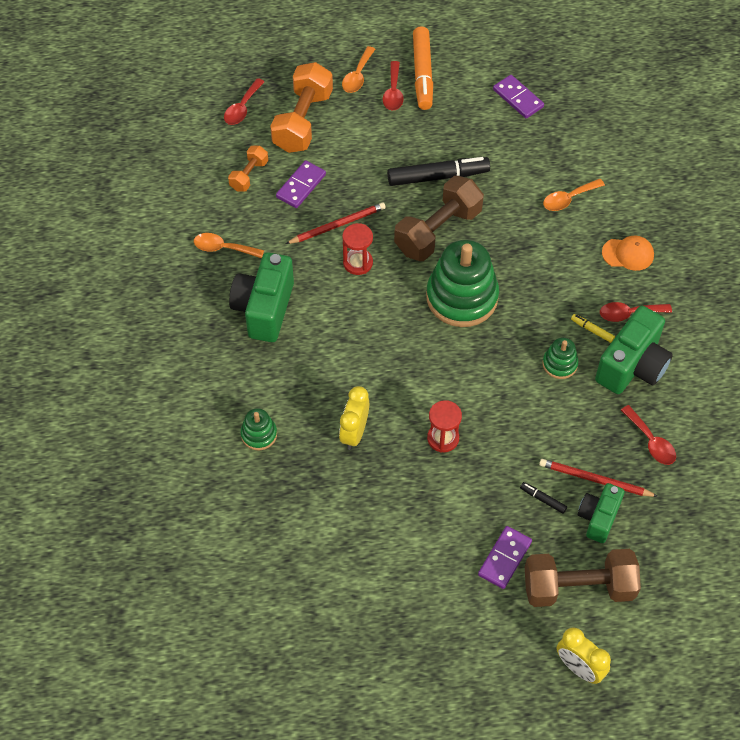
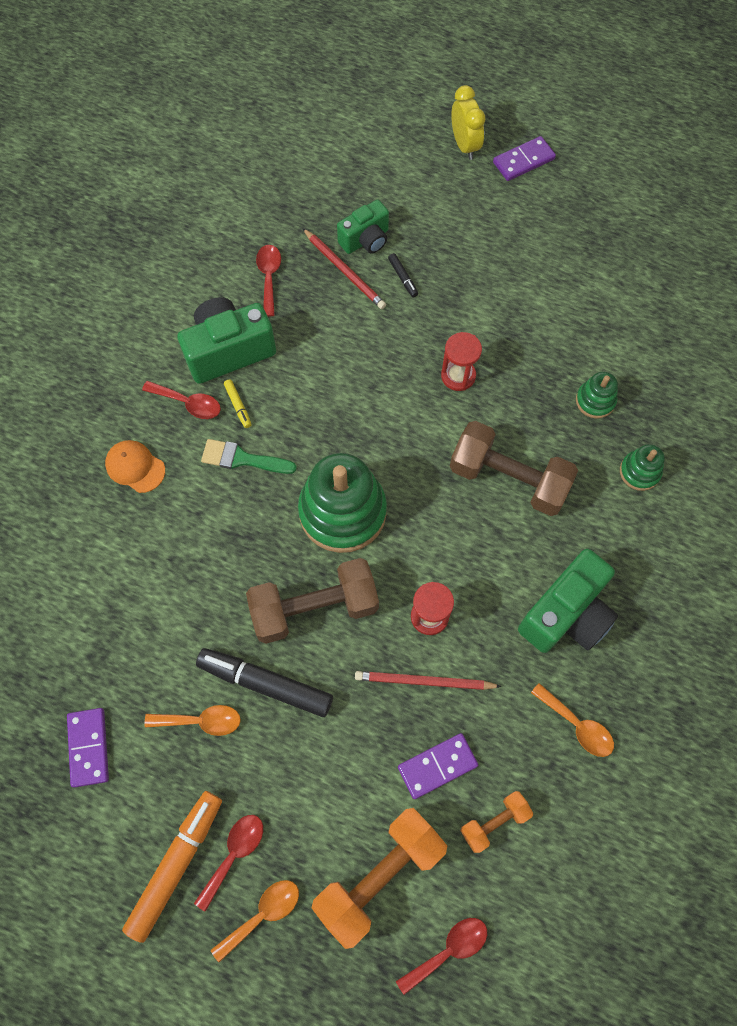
camera: 150 degrees left, 10 degrees up
(354, 433) = (541, 424): yellow clock -> none
(504, 558) = (470, 248): purple domino -> purple domino (523, 161)
(559, 296) = (242, 459): none -> green brush
(559, 364) = (296, 389): green stacking toy -> green stacking toy (595, 401)
(568, 199) = (142, 568): orange spoon -> orange spoon (201, 721)
(578, 587) = (423, 198): brown dumbbell -> brown dumbbell (508, 479)

